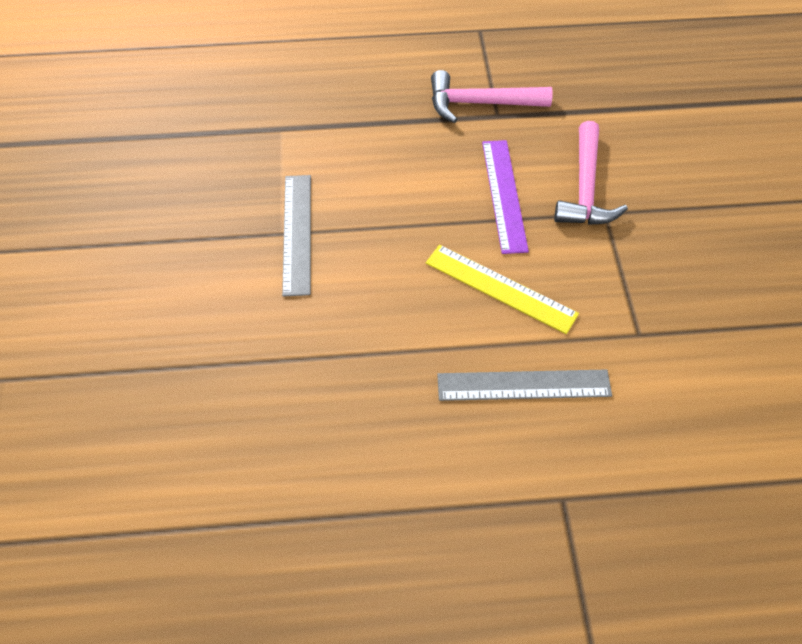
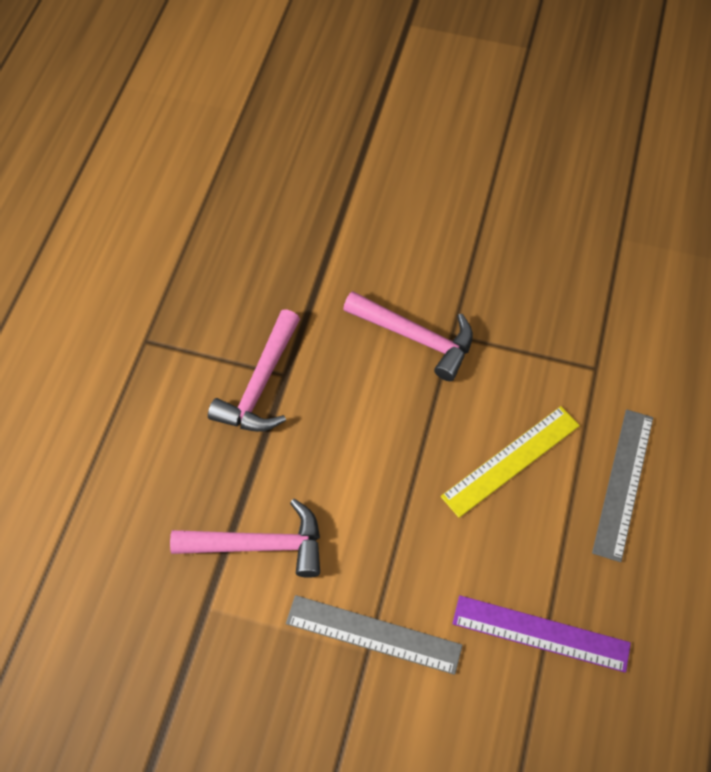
camera: 70 degrees left, 5 degrees up
(342, 143) = (259, 545): none -> pink hammer
(504, 195) = (397, 412): purple ruler -> purple ruler (540, 633)

